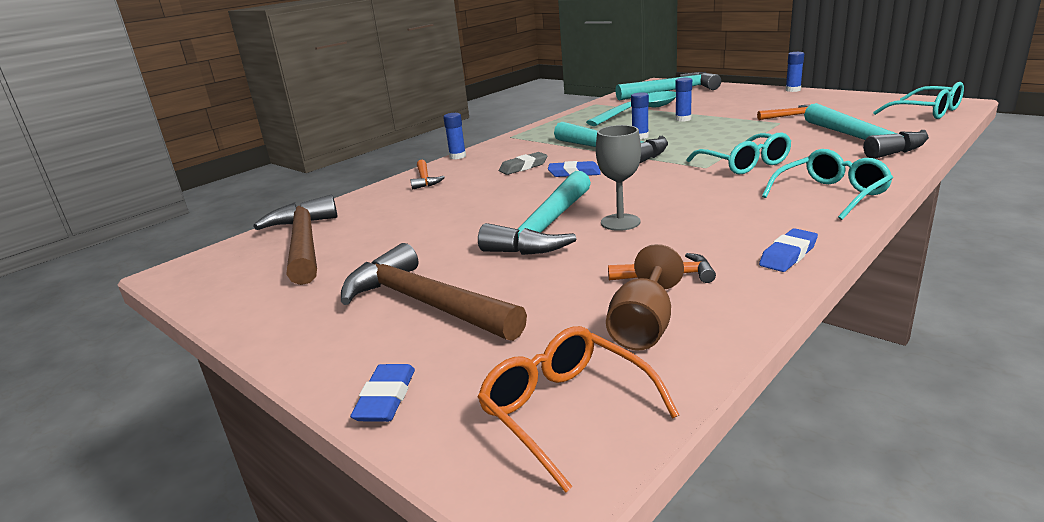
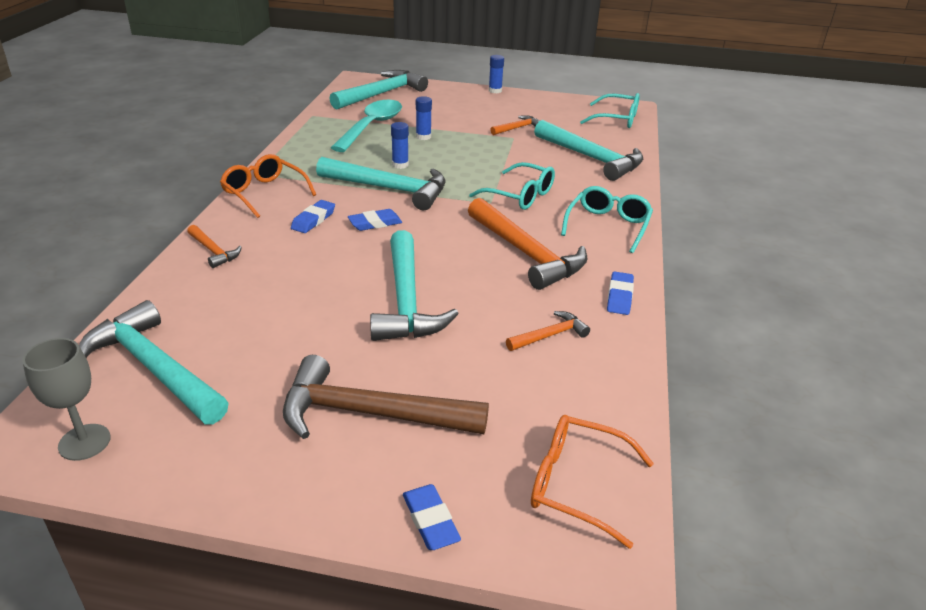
camera: 35 degrees left, 10 degrees up
(304, 243) = (153, 368): brown hammer -> turquoise hammer
(457, 156) = (221, 211): blue glue stick -> none
(502, 148) = (264, 193): none -> orange glasses
(523, 167) = (313, 220): grey eraser -> blue eraser
(620, 222) = (468, 282): grey goblet -> grey goblet (84, 442)
(643, 327) = (571, 392): brown goblet -> none
(707, 208) = (526, 254): none -> orange hammer

